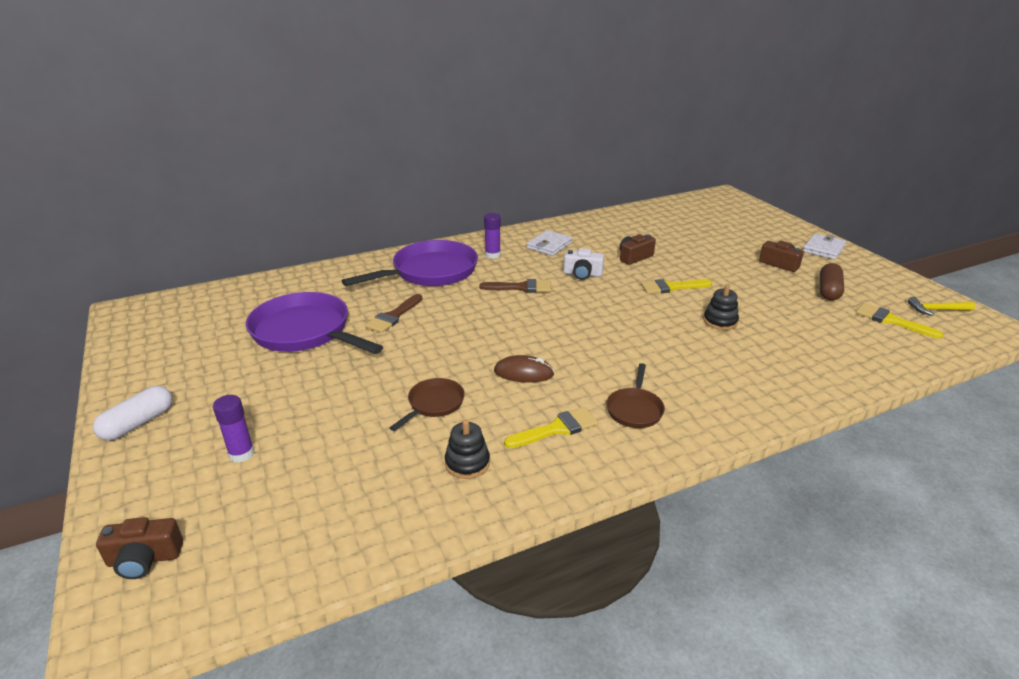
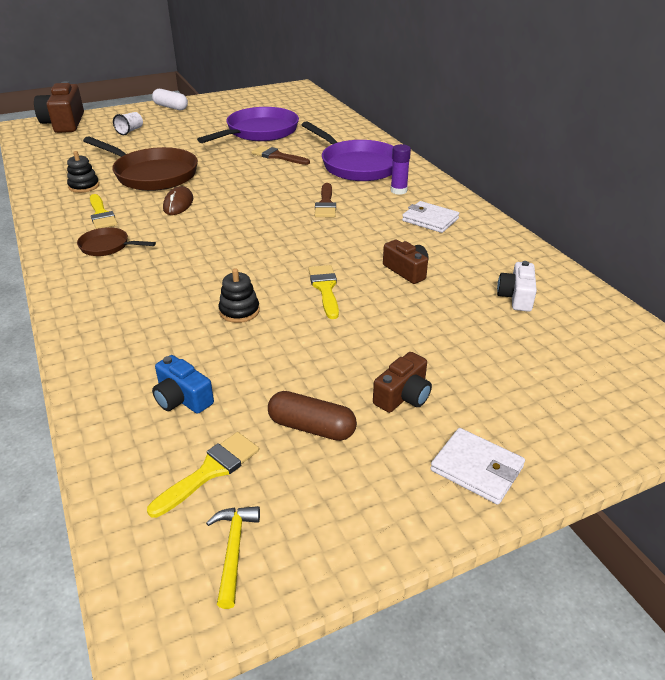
camera: 90 degrees right, 5 degrees up
(144, 559) = (64, 123): brown camera -> brown camera, size x1.80
(241, 454) = (130, 131): purple glue stick -> white cup
(434, 404) = (152, 174): brown pan -> brown pan, size x2.04
(582, 274) = (357, 236): white camera -> white camera (516, 297)
(838, 337) = (182, 398): none -> blue camera

